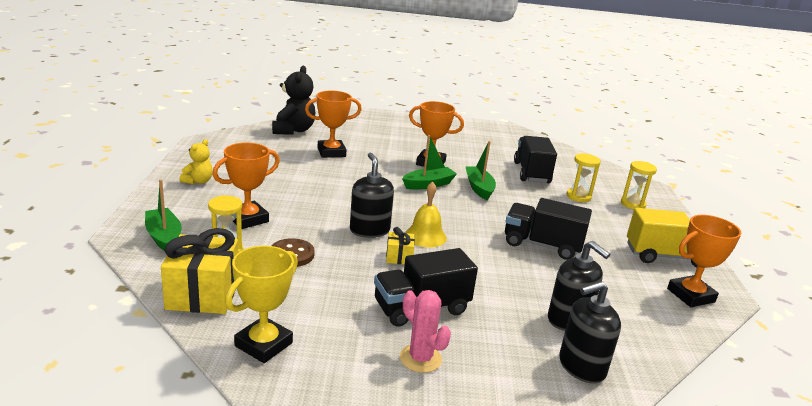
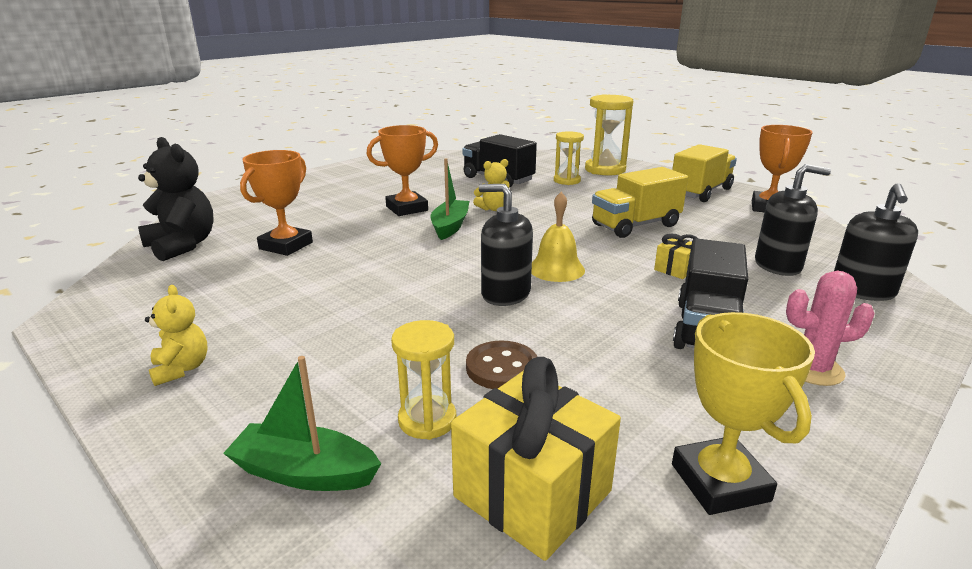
camera: 45 degrees left, 0 degrees up
(248, 219) = (362, 367): orange trophy -> none
(399, 257) = (585, 300): yellow gift -> yellow gift (676, 269)
(479, 188) = (493, 209): green boat -> yellow teddy bear
(542, 245) = (635, 225): black truck -> yellow truck
(633, 204) = (605, 169): yellow hourglass -> yellow hourglass, size x1.59

